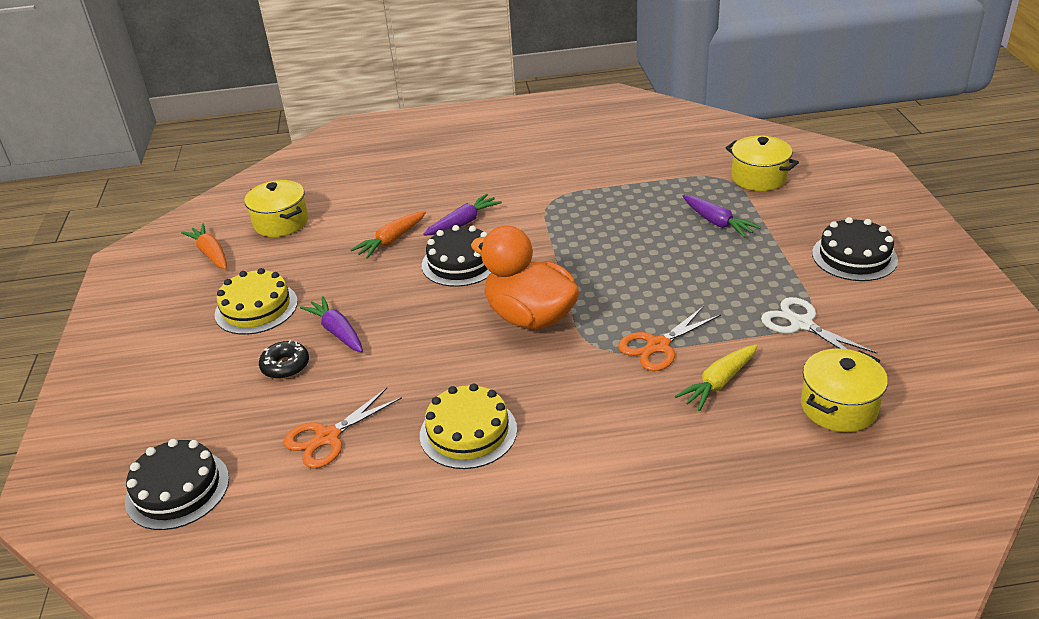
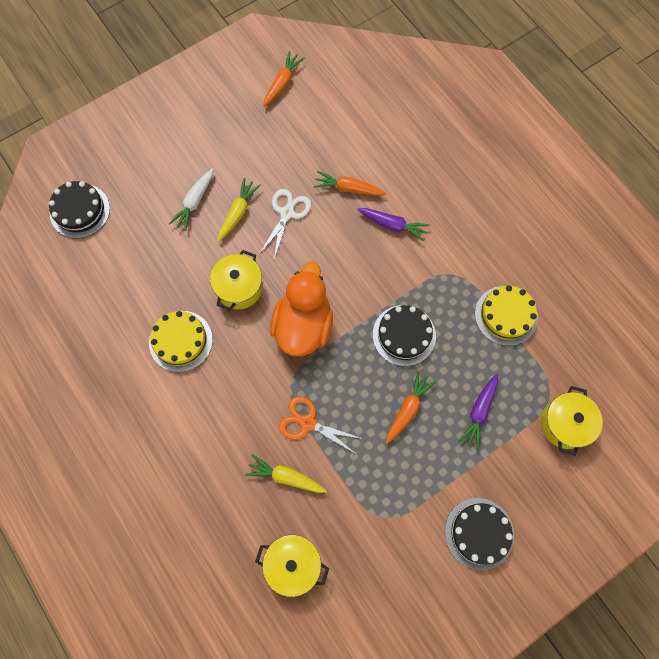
camera: 60 degrees right, 35 degrees up
(256, 308) = (240, 149): yellow cake -> yellow cake (506, 315)
(281, 222) = (336, 103): yellow pot -> yellow pot (239, 288)
(285, 366) = (194, 202): black donut -> white carrot
(328, 437) = (146, 264): orange scissors -> none
(337, 331) = (238, 212): purple carrot -> yellow carrot
(460, 262) = (343, 249): black cake -> black cake (404, 335)
(685, 267) = (408, 408): none -> orange carrot
(801, 324) = (373, 515): white scissors -> white scissors (287, 213)

